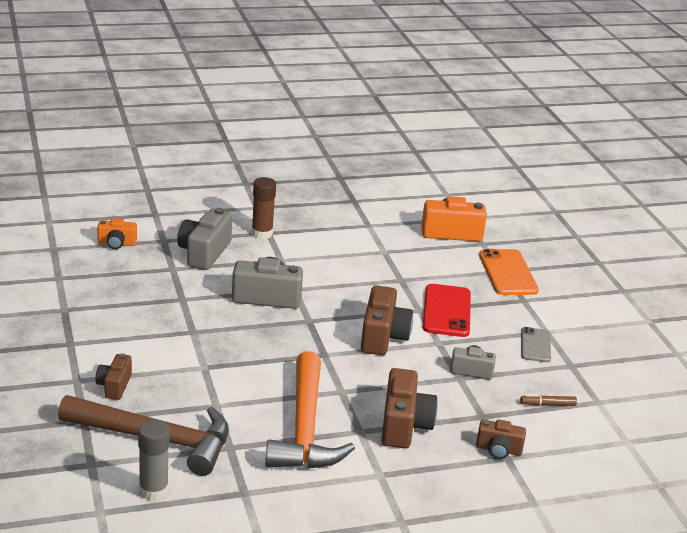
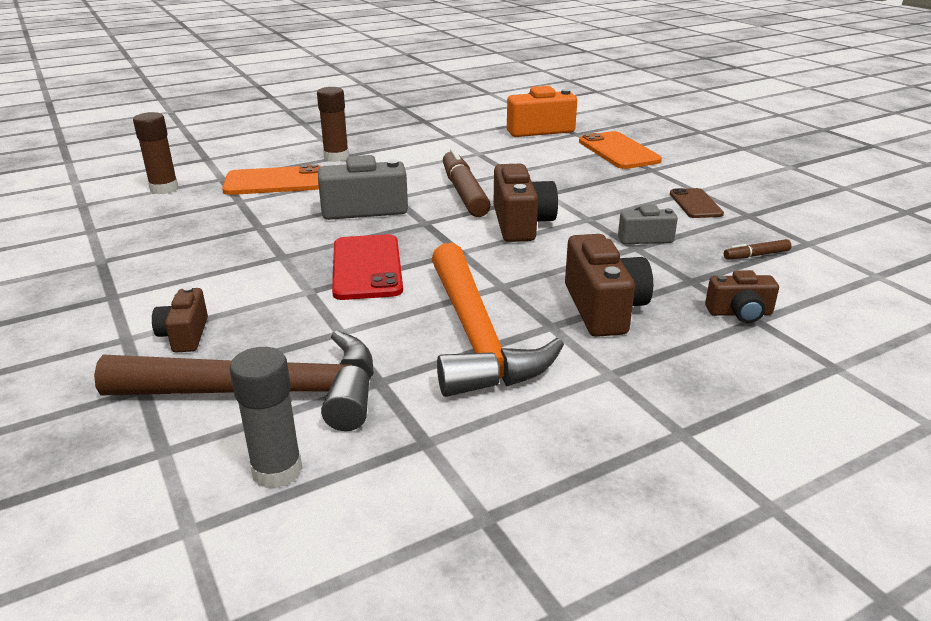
camera: 10 degrees left, 0 degrees up
(117, 243) = (164, 189): orange camera -> brown glue stick
(204, 253) = (274, 182): grey camera -> orange phone
(352, 295) = (464, 193): none -> brown marker
(446, 311) = (577, 190): red phone -> red phone (367, 267)
(535, 345) = (695, 204): grey phone -> brown phone

